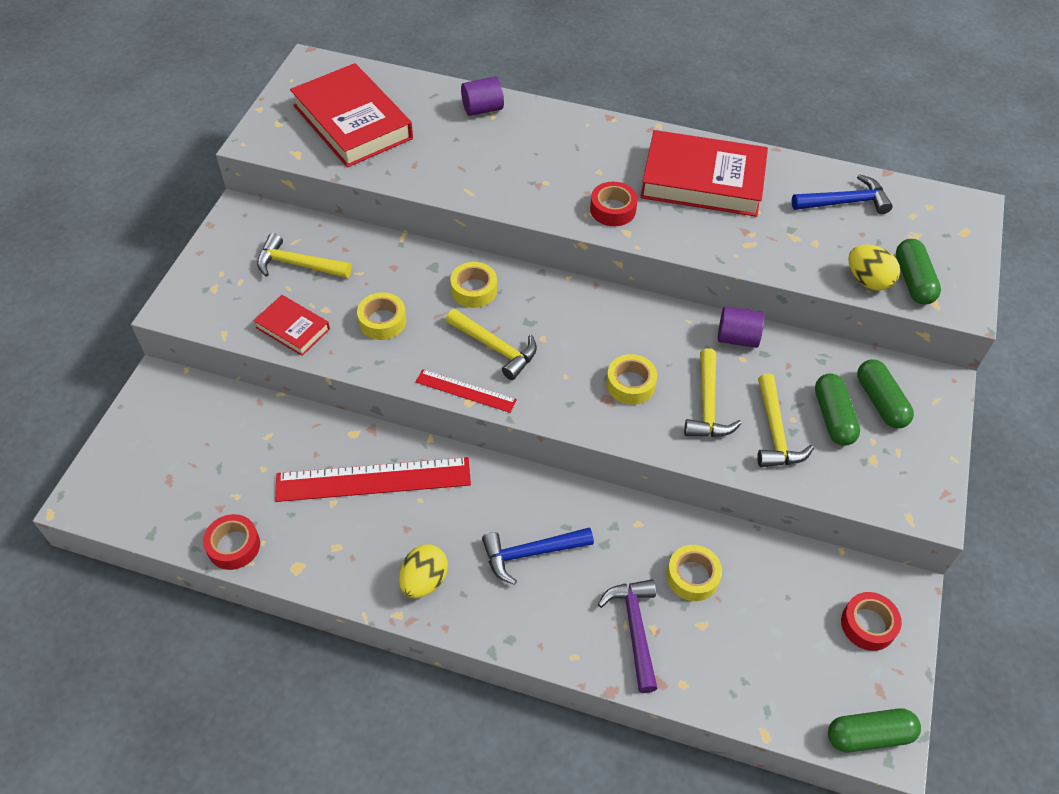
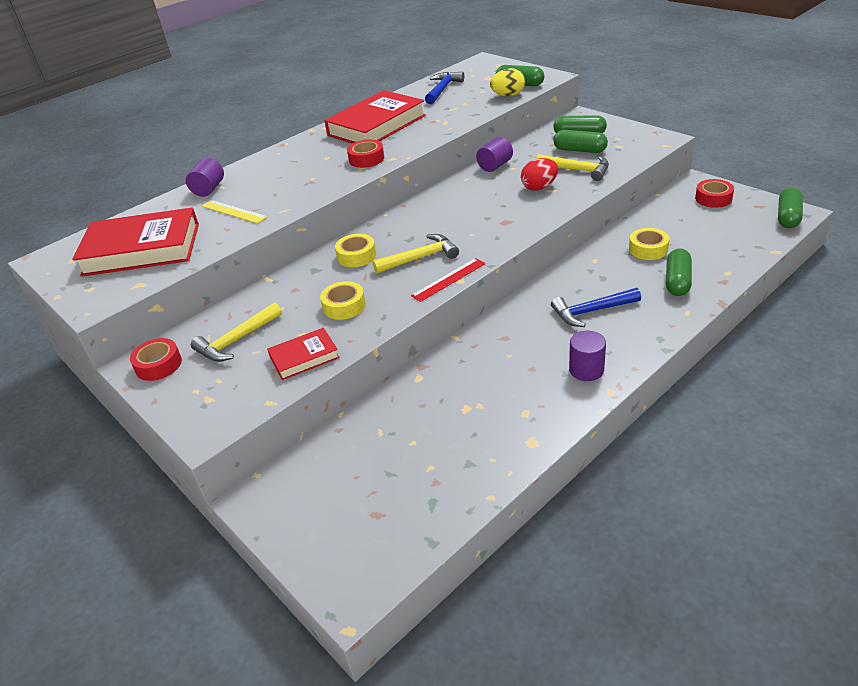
camera: 55 degrees left, 15 degrees down
(233, 546) = (484, 480): red tape -> red tape (158, 365)
(373, 480) = (473, 376): red ruler -> none
(424, 581) = (586, 370): yellow egg -> purple cylinder
(448, 153) = (234, 211): none -> yellow ruler
(531, 553) = (591, 311): blue hammer -> blue hammer turned 60 degrees clockwise
(630, 384) = (500, 210): yellow tape -> none
(635, 629) = (677, 281): purple hammer -> green capsule
(707, 405) = (539, 187): yellow hammer -> red egg

